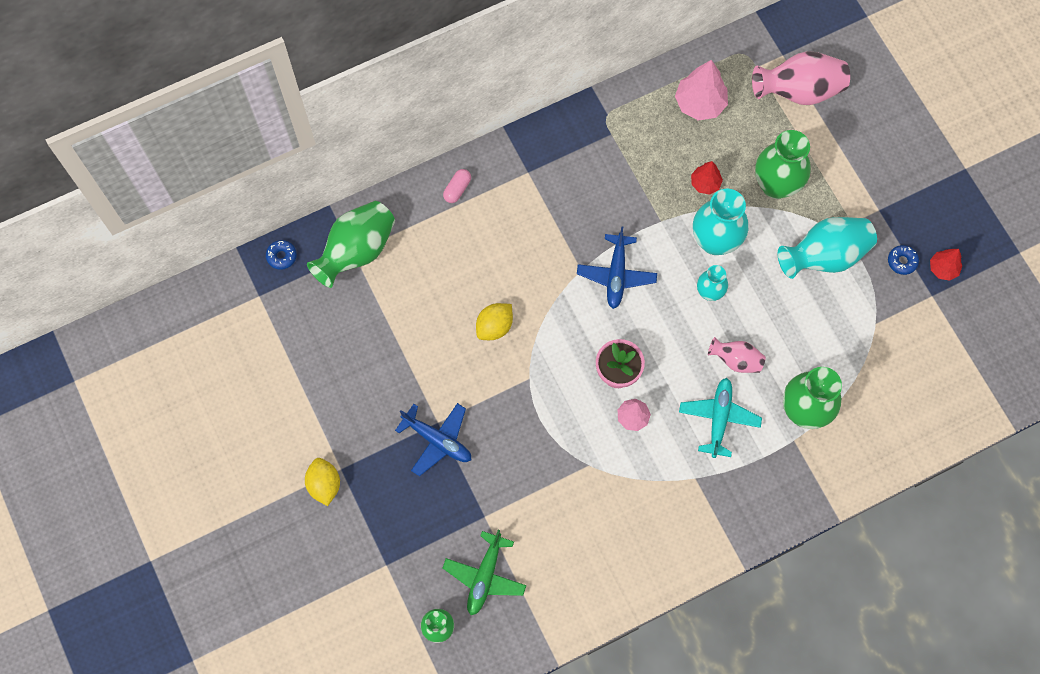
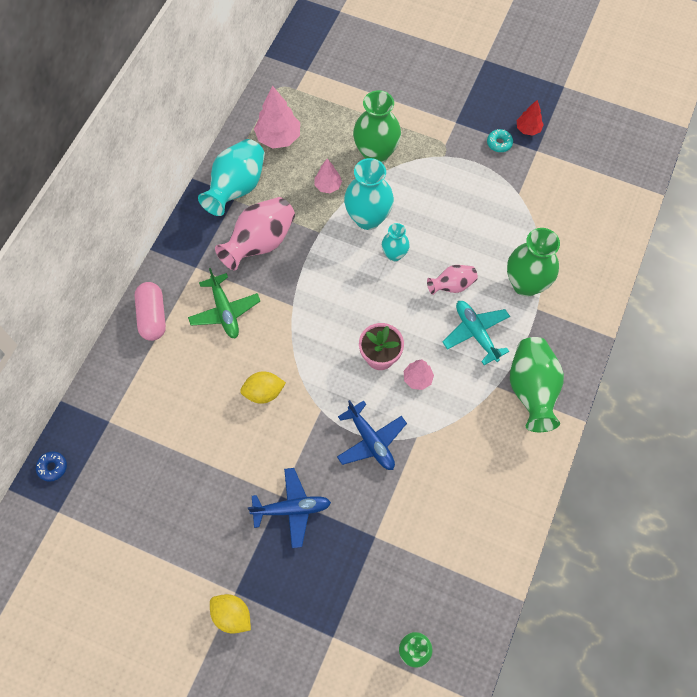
camera: 40 degrees left, 5 degrees down
(357, 251) = (111, 418): green vase -> green vase (531, 390)
(457, 189) = (152, 316): pink capsule -> pink capsule, size x1.72
(485, 576) = (414, 581): green plane -> green plane (225, 311)
(494, 326) = (263, 392): yellow lemon -> yellow lemon turned 75 degrees clockwise
(616, 275) = (320, 290): blue plane -> blue plane (371, 441)
(705, 183) = (328, 186): red tree -> pink tree
(799, 91) = (337, 85): pink vase -> pink vase (260, 243)
(824, 256) = (448, 175): turquoise vase -> turquoise vase (236, 188)
(902, 261) = (499, 143): blue donut -> turquoise donut

